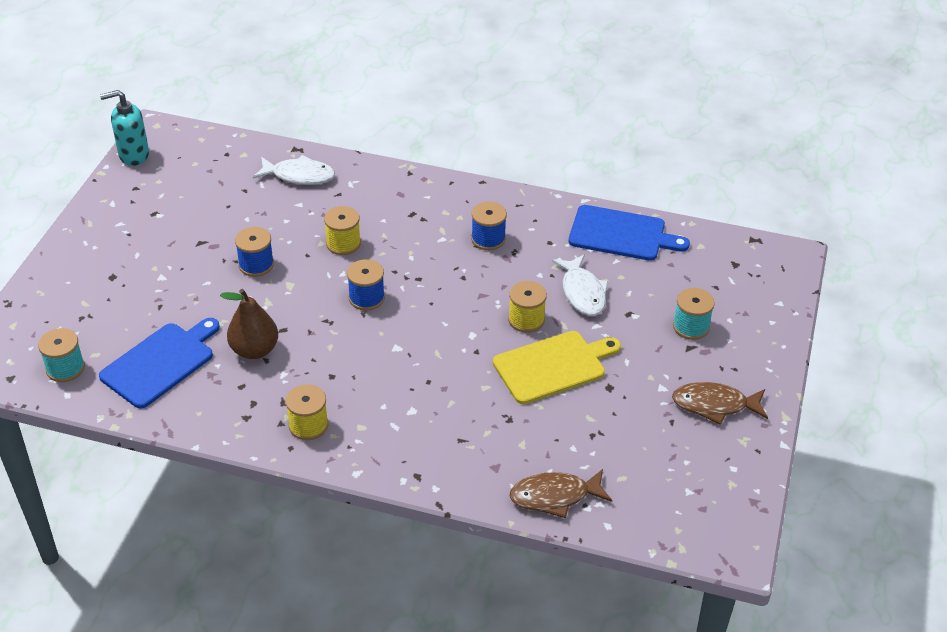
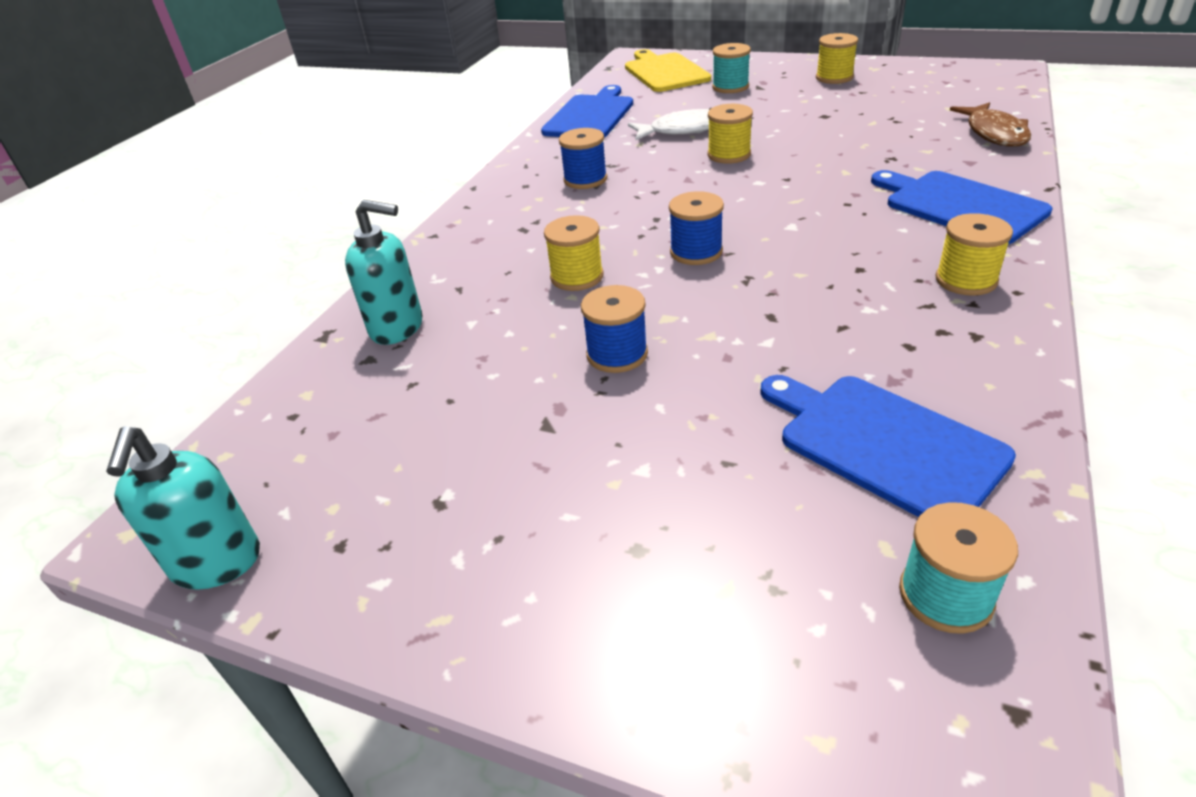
camera: 80 degrees left, 5 degrees down
(254, 350) = (824, 339): brown pear -> none
(299, 175) = (397, 327): white fish -> turquoise soap dispenser
(415, 444) = (959, 205): none -> blue cutting board
(553, 366) = (801, 140): yellow cutting board -> yellow cutting board (665, 72)
(714, 405) = (834, 77): brown fish -> yellow spool

